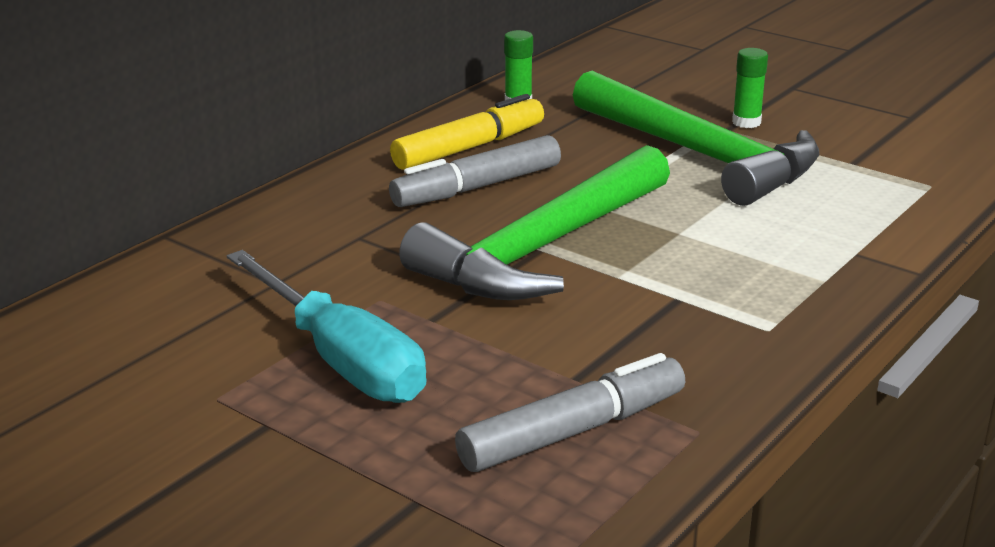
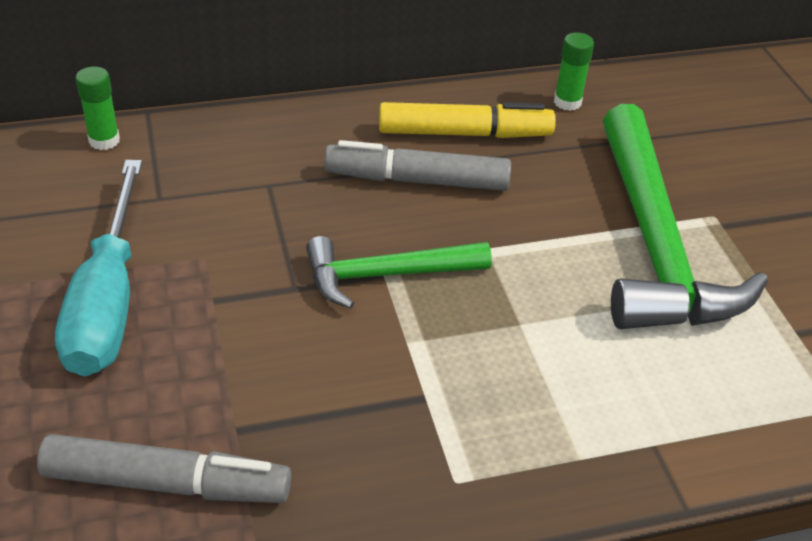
camera: 35 degrees right, 15 degrees up
(543, 248) = (387, 275): green hammer -> green hammer, size x0.57
(746, 122) = (751, 227): green glue stick -> green glue stick (104, 140)

